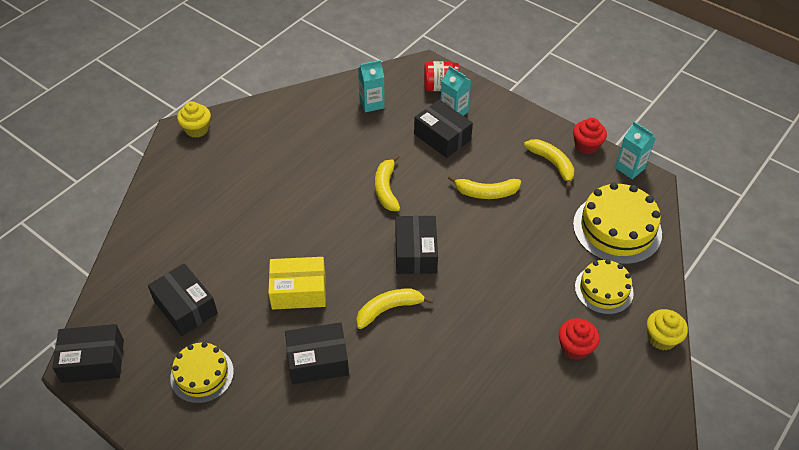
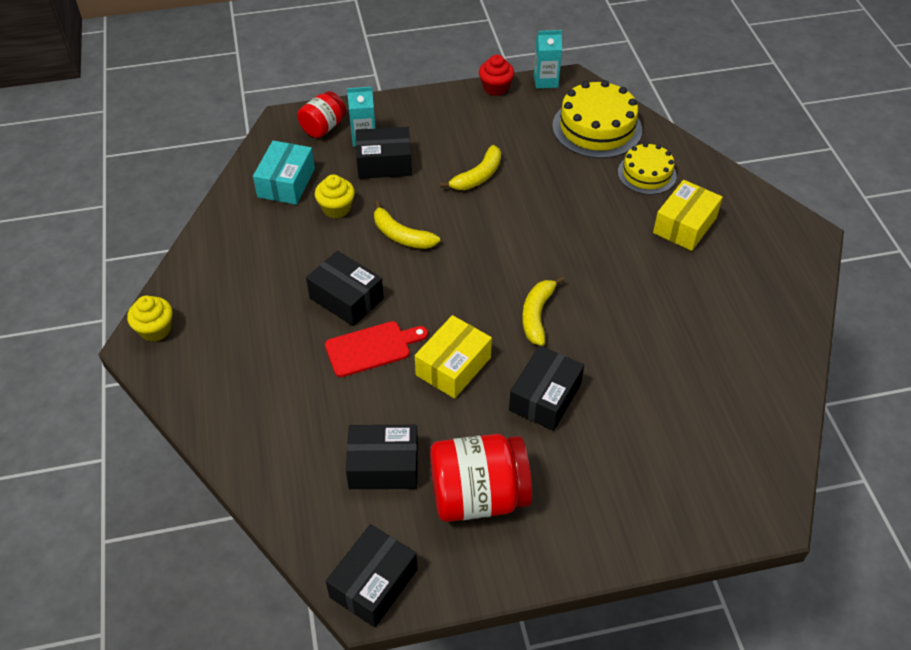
camera: 50 degrees left, 0 degrees up
(202, 374) = (478, 496): yellow cake -> red jar
(275, 238) = (371, 348): none -> red cutting board
(371, 103) = (286, 183): turquoise carton -> turquoise box
(415, 253) = (494, 260): black box -> black box (346, 298)
(552, 164) = (492, 119): yellow banana -> none
(575, 347) = (684, 225): red cupcake -> yellow box
(661, 338) = (720, 173): yellow cupcake -> yellow cupcake (336, 208)

